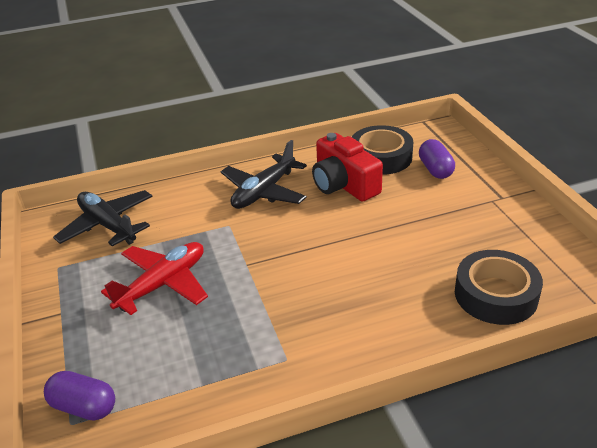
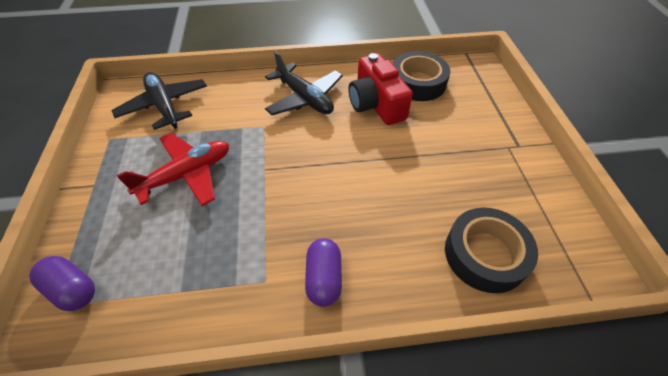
camera: 10 degrees right, 15 degrees up
(264, 191) = (304, 98): black plane -> black plane turned 90 degrees counterclockwise
(435, 169) = (464, 104): purple capsule -> purple capsule (324, 278)

